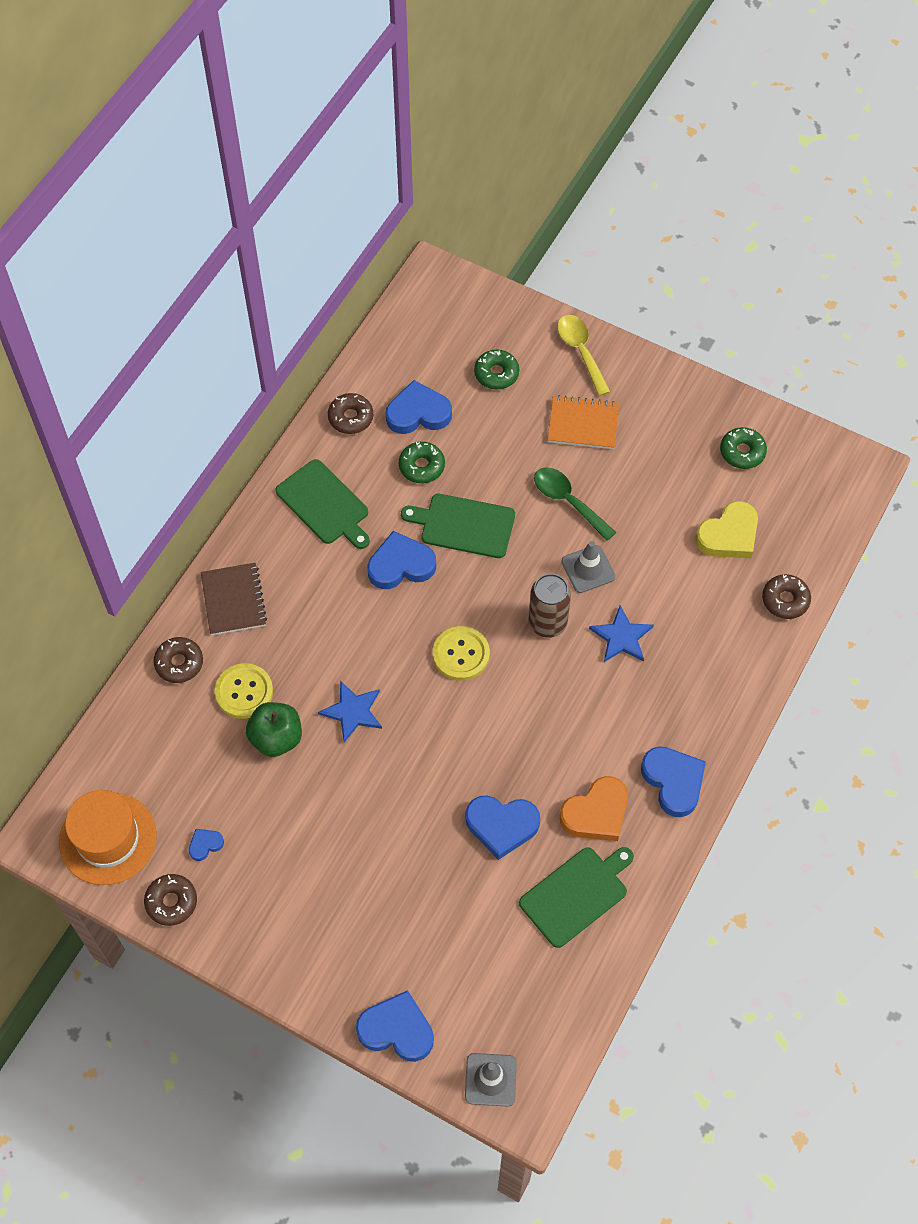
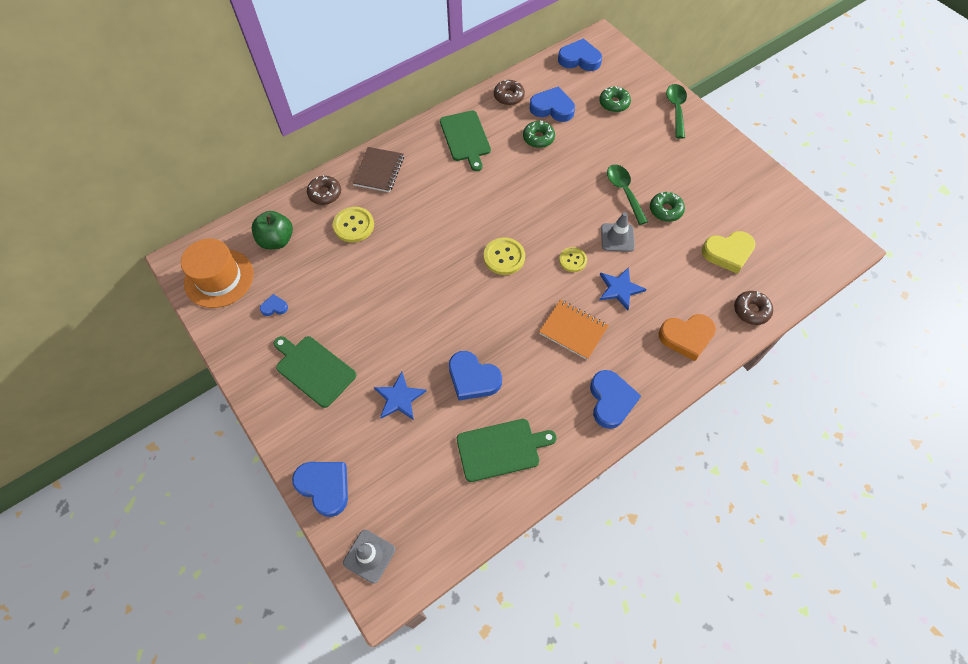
camera: 25 degrees right, 0 degrees up
(171, 902) = (232, 334): brown donut -> none
(276, 738) = (357, 261): green apple -> green apple (277, 240)
(352, 712) = (414, 264): blue star -> blue star (399, 398)
(401, 565) = (494, 189): blue heart -> blue heart (579, 59)
(464, 525) = (547, 181): green cutting board -> green cutting board (313, 369)
(547, 623) = (572, 260): brown can -> yellow button
(581, 351) = (676, 109): yellow spoon -> green spoon
(583, 424) = (657, 150): orange notebook -> orange notebook (573, 330)
(596, 813) = (544, 398): orange heart -> orange heart (686, 337)
(742, 452) = (761, 205): green donut -> green donut (665, 210)

